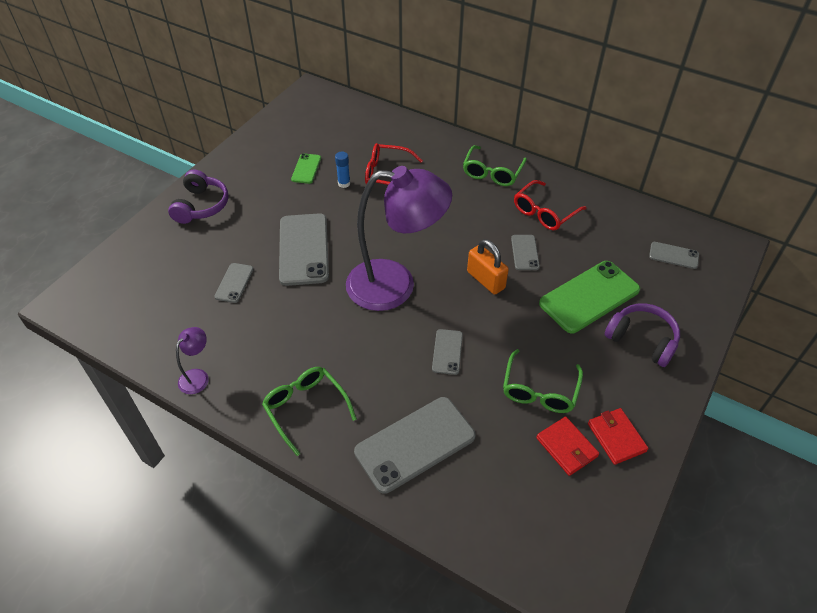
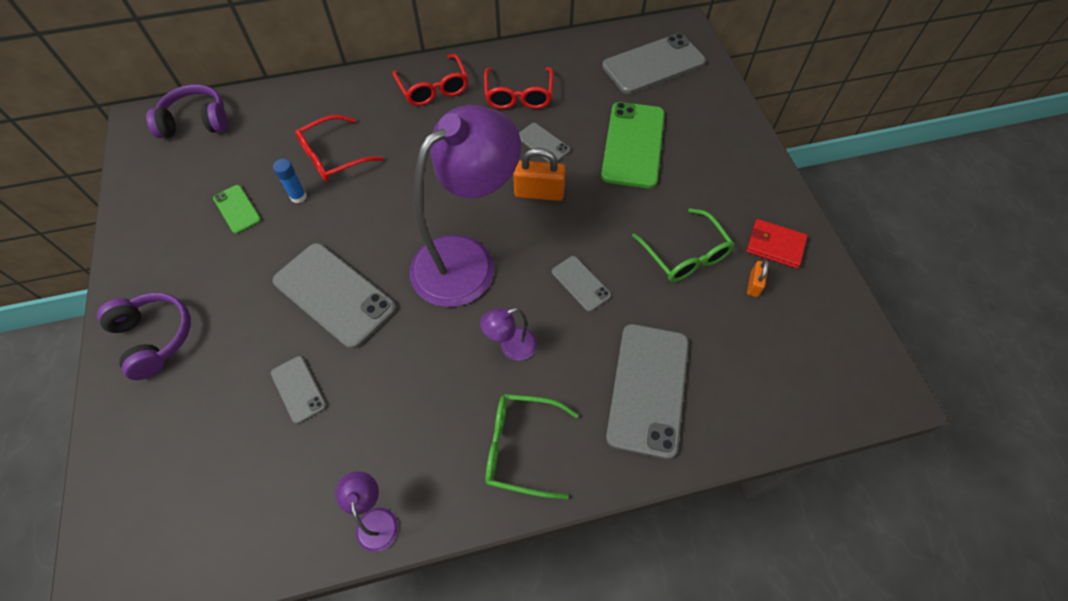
camera: 45 degrees left, 10 degrees up
(363, 352) = (511, 347): none -> purple lamp
(492, 172) = (433, 88): green glasses -> red glasses
(566, 447) = (754, 284): red wallet -> orange padlock
(642, 340) = (707, 151): purple headphones -> purple headphones (196, 122)
(673, 255) = (653, 64): grey phone -> grey phone, size x1.99

